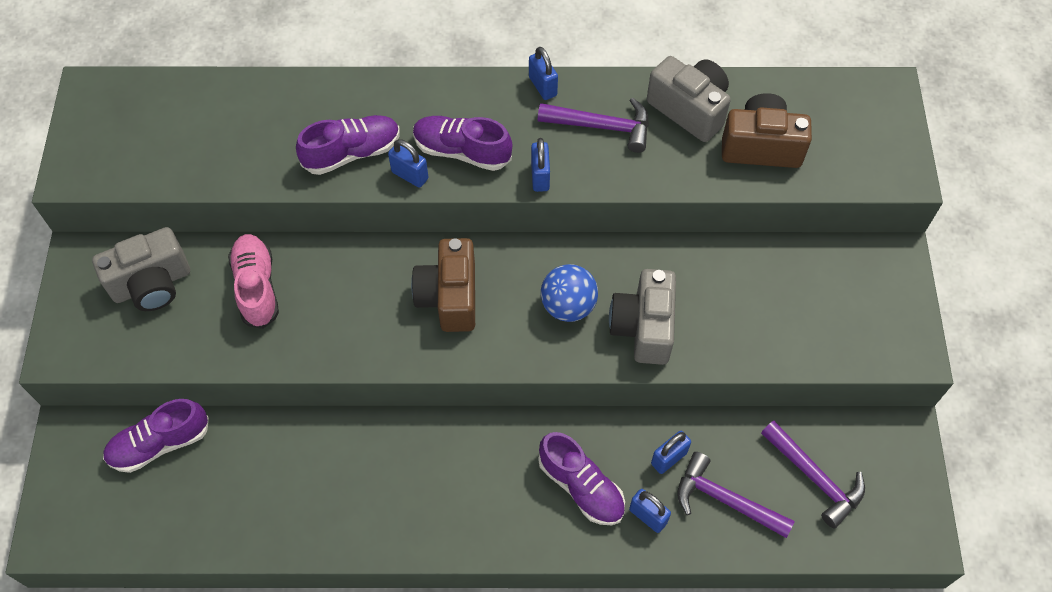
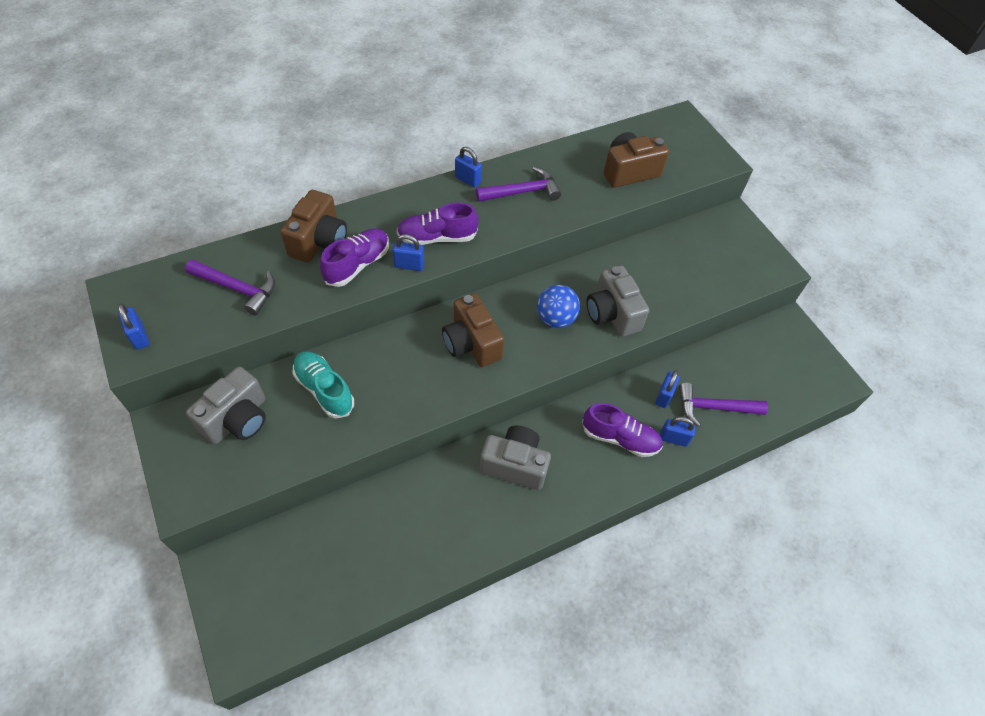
camera: 30 degrees left, 5 degrees down
(160, 443) = (296, 541): purple shoe -> none
(257, 287) = (324, 390): pink shoe -> turquoise shoe
(325, 107) = (319, 241): none -> brown camera
(540, 177) = (500, 236): blue padlock -> blue padlock (139, 337)
(689, 109) = (571, 164): grey camera -> grey camera (515, 465)
(814, 478) = (757, 371): purple hammer -> purple hammer (237, 289)

